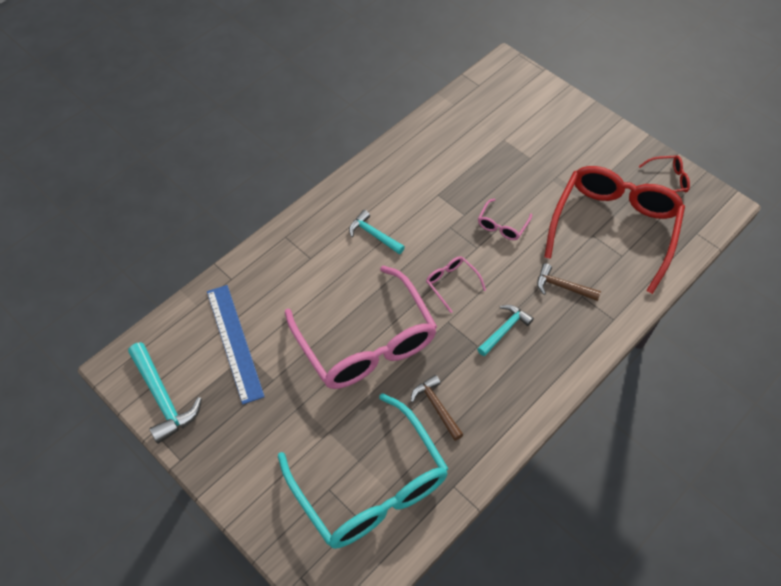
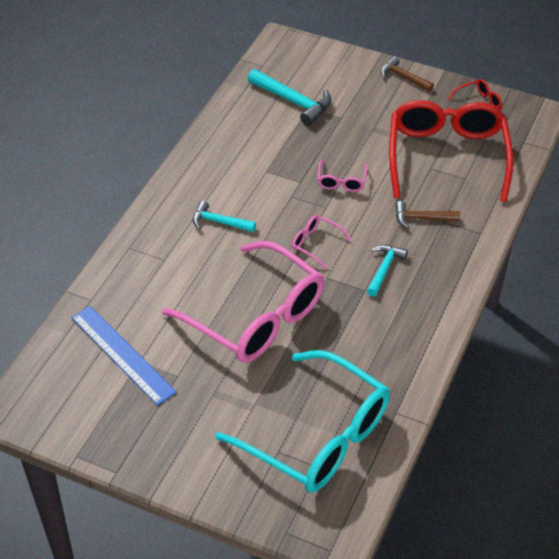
camera: 20 degrees left, 10 degrees down
(162, 398) = (71, 424): turquoise hammer -> turquoise hammer (293, 102)
(436, 407) = (350, 351): brown hammer -> brown hammer (403, 77)

